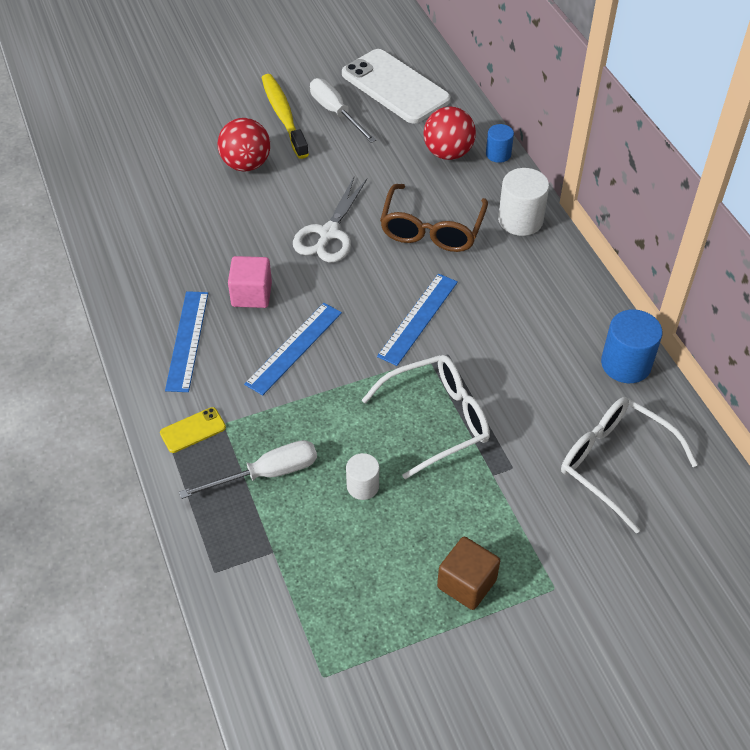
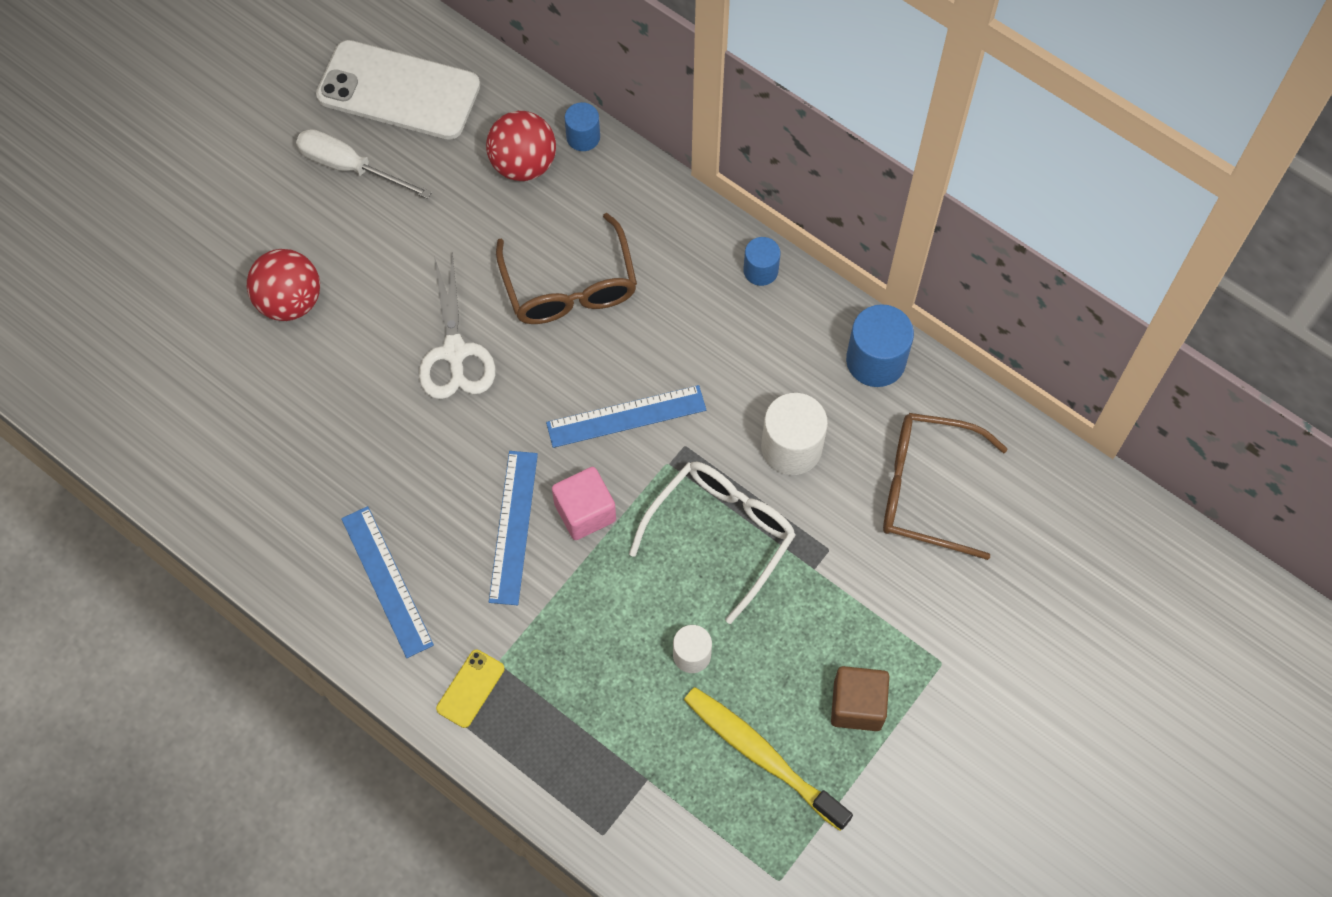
camera: 30 degrees left, 15 degrees up
(251, 294) = (419, 482): pink cube -> pink cube (585, 512)
(266, 474) = (583, 696): white screwdriver -> none
(283, 116) = (288, 204): yellow toothbrush -> yellow toothbrush (762, 756)
(418, 318) = (626, 416): blue ruler -> blue ruler turned 75 degrees clockwise
(520, 220) = (662, 223): white cylinder -> white cylinder (791, 447)
(573, 275) = (760, 270): none -> blue cylinder
(614, 463) = (926, 489): white glasses -> brown glasses

